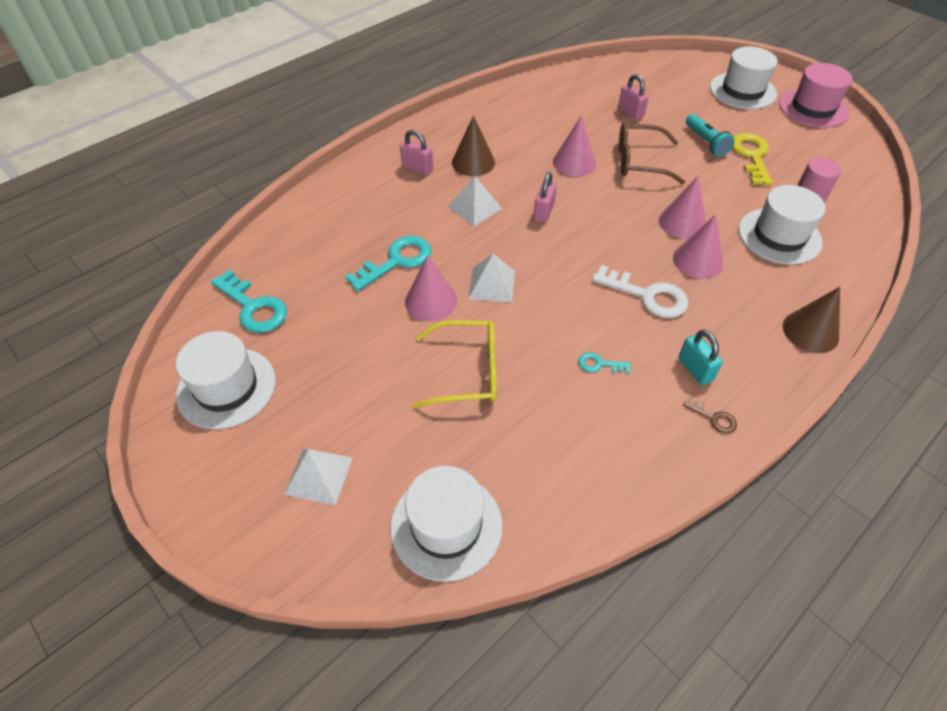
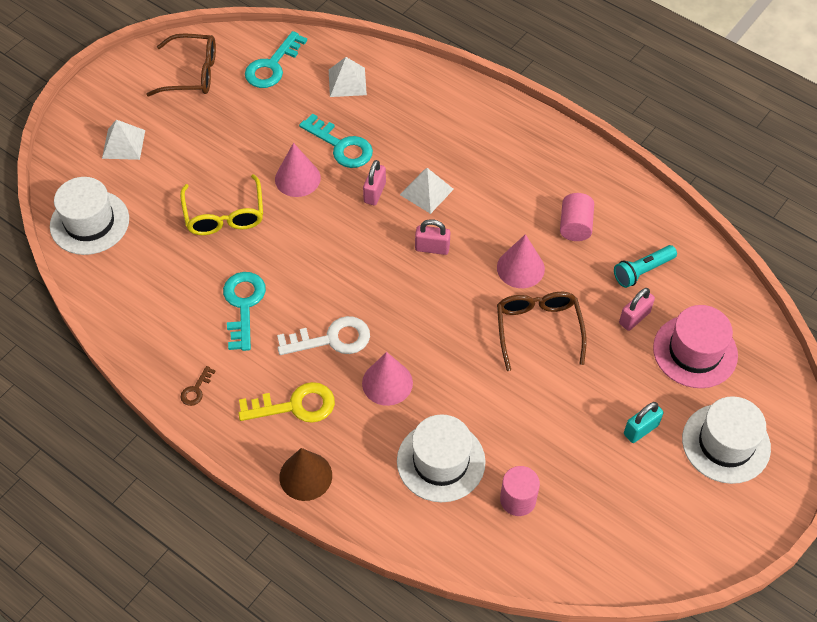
camera: 80 degrees right, 5 degrees up
(226, 387) = (192, 73): white hat -> brown glasses
(417, 168) = (476, 137): pink padlock -> pink padlock (374, 193)
(473, 162) = (497, 180): brown cone -> none
(491, 284) = (324, 218): white pyramid -> white pyramid (347, 82)
(534, 127) = (575, 226): none -> pink cylinder
(599, 364) = (243, 305): turquoise key -> turquoise key, size x2.03
(647, 295) = (331, 339): white key -> white key turned 120 degrees counterclockwise
(682, 222) = (443, 370): pink cone -> none
(695, 369) = (247, 377): turquoise padlock -> turquoise padlock (641, 429)
(706, 142) = (595, 396): turquoise flashlight -> turquoise flashlight (642, 271)
(751, 156) = (580, 444): yellow key -> yellow key (294, 406)
(813, 108) = (711, 526): pink hat -> pink hat (695, 351)

